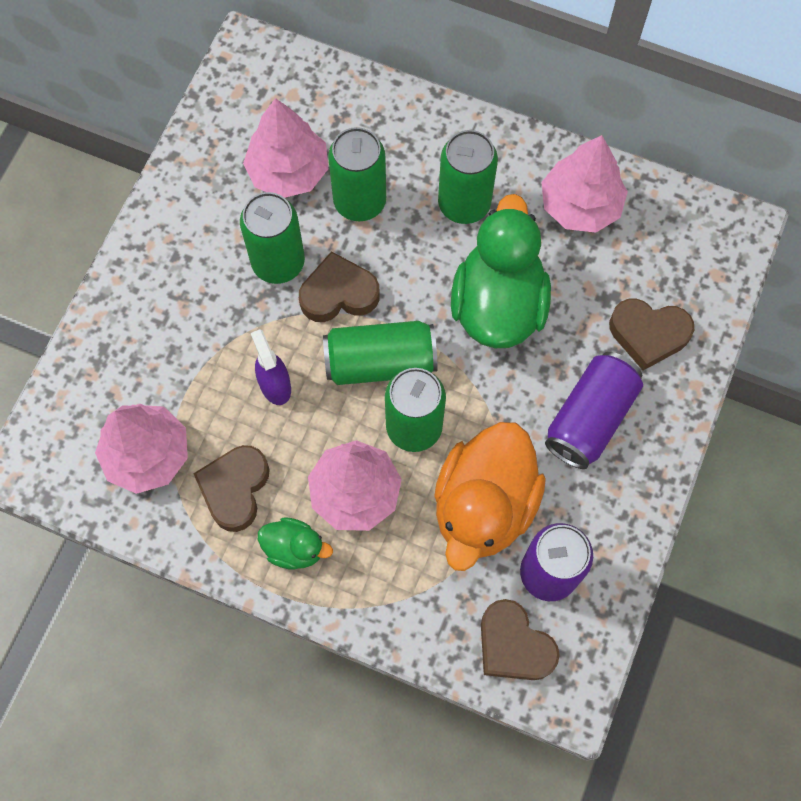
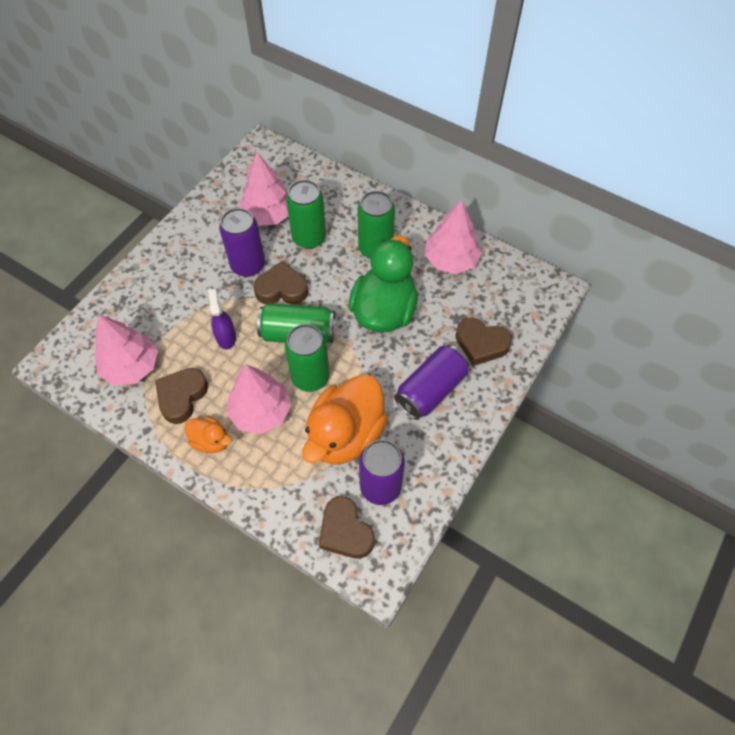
camera: 10 degrees right, 10 degrees down
(278, 262) = (248, 265): green can -> purple can
(294, 548) = (211, 441): green duck -> orange duck

